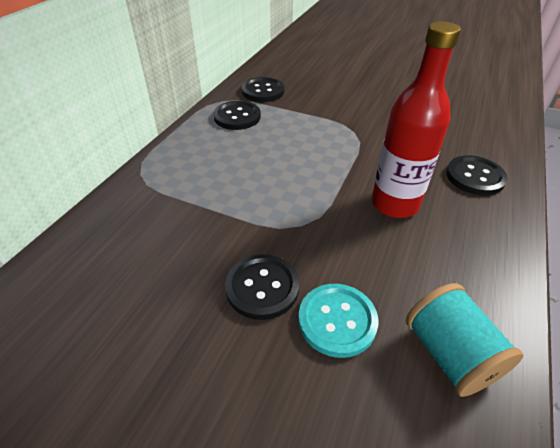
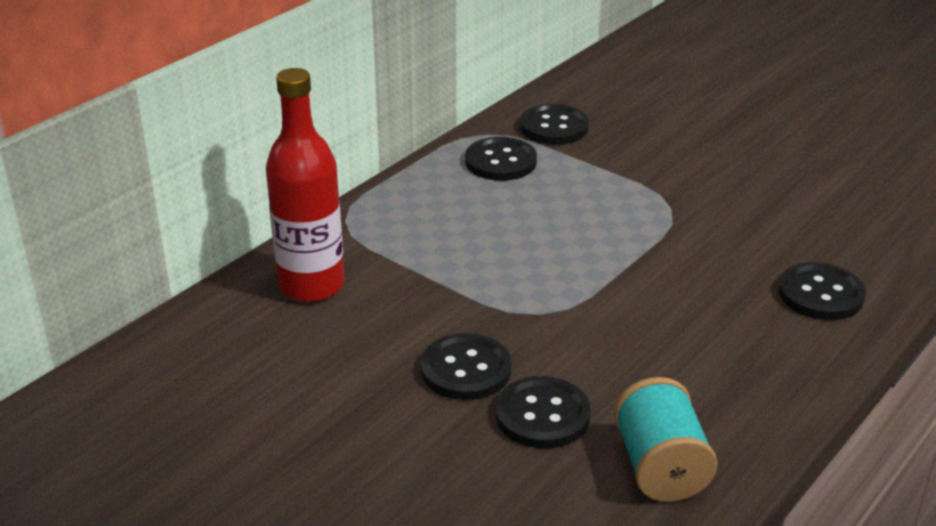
camera: 15 degrees right, 10 degrees down
(337, 321) = (542, 415): turquoise button -> black button
(394, 204) = (680, 309): red bottle -> red bottle (311, 285)

